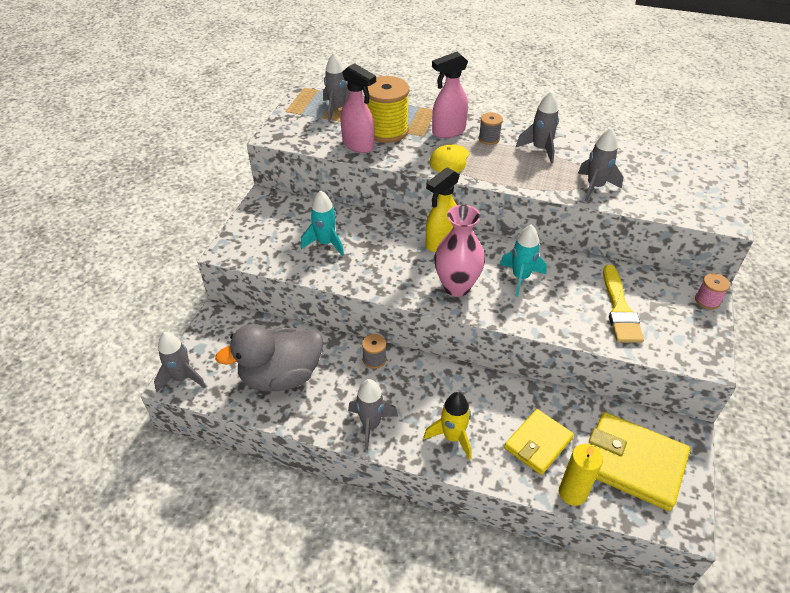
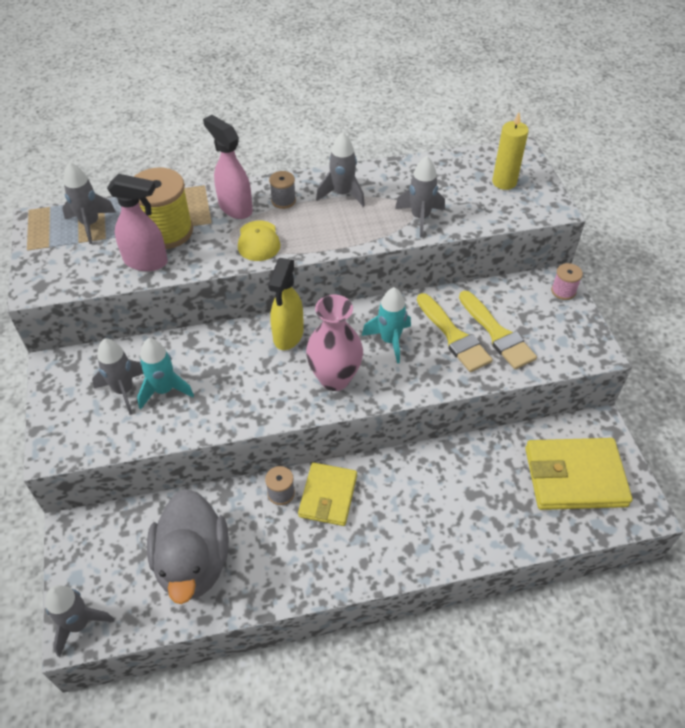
camera: 30 degrees left, 5 degrees up
(281, 376) = (193, 563): grey duck -> grey duck turned 45 degrees counterclockwise
(371, 424) = (322, 566): grey rocket -> grey rocket (124, 390)
(448, 132) = (235, 208): pink spray bottle -> pink spray bottle turned 105 degrees clockwise
(452, 437) = (408, 536): yellow rocket -> none
(538, 443) = (486, 501): yellow wallet -> yellow wallet (328, 496)
(572, 493) = (543, 533): yellow candle -> yellow candle (504, 182)
(578, 295) = (453, 336): none -> yellow brush

